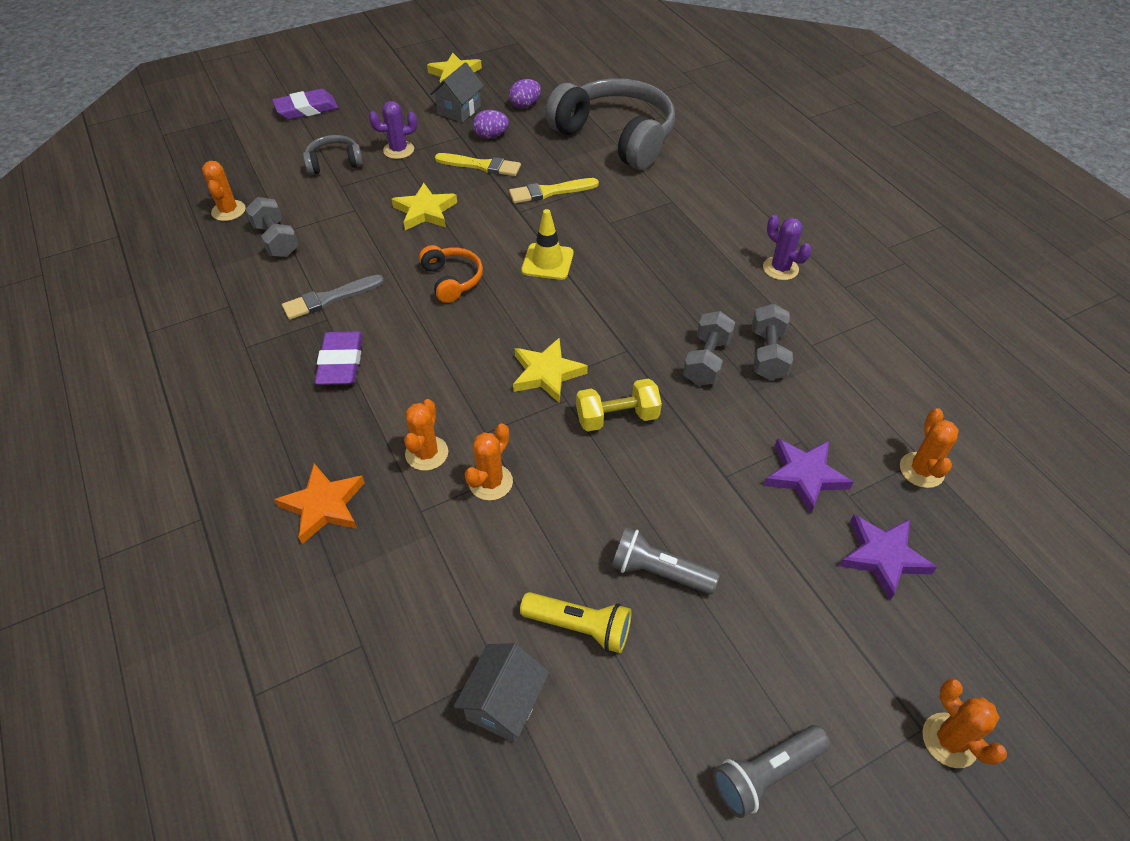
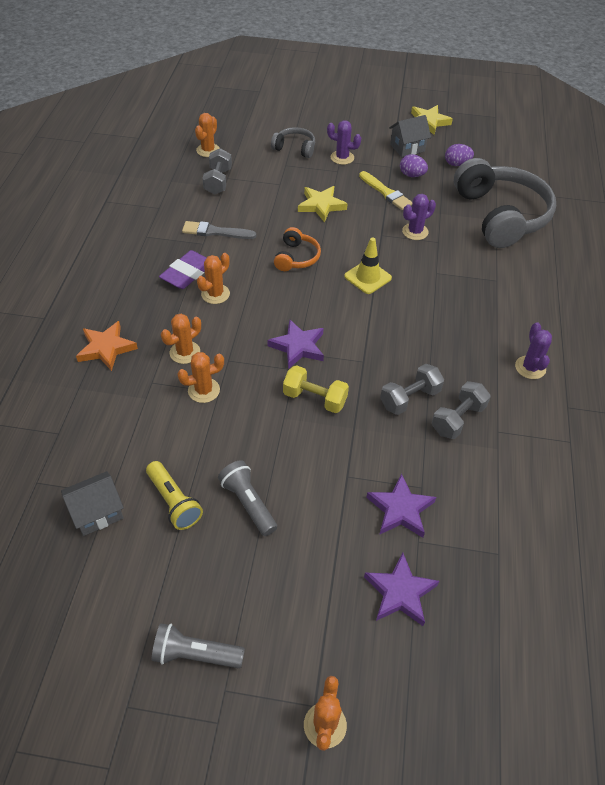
camera: 35 degrees right, 0 degrees up
(306, 109) = (310, 105): purple eraser -> none
(546, 373) = (298, 346): yellow star -> purple star
(550, 192) = (415, 232): yellow brush -> purple cactus
(921, 470) = (489, 560): orange cactus -> orange cactus (215, 294)

